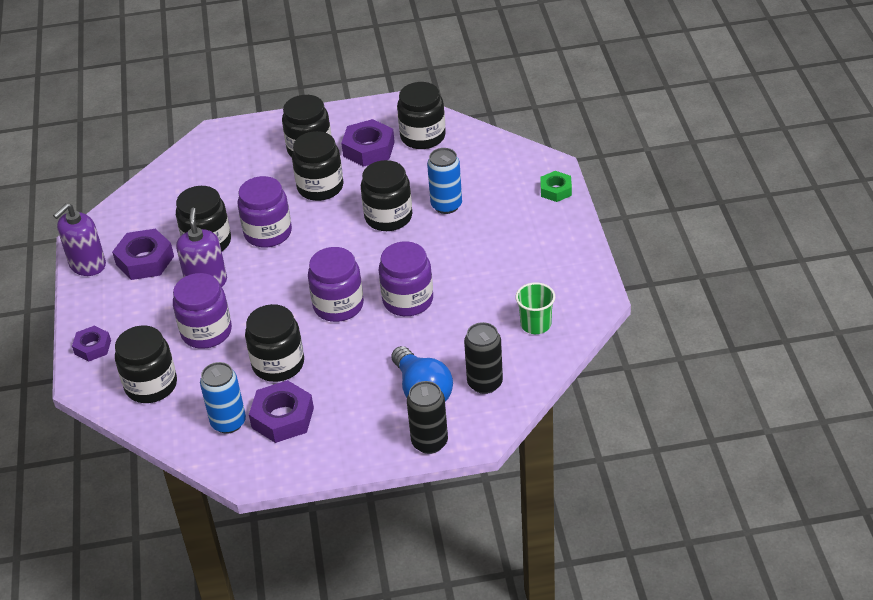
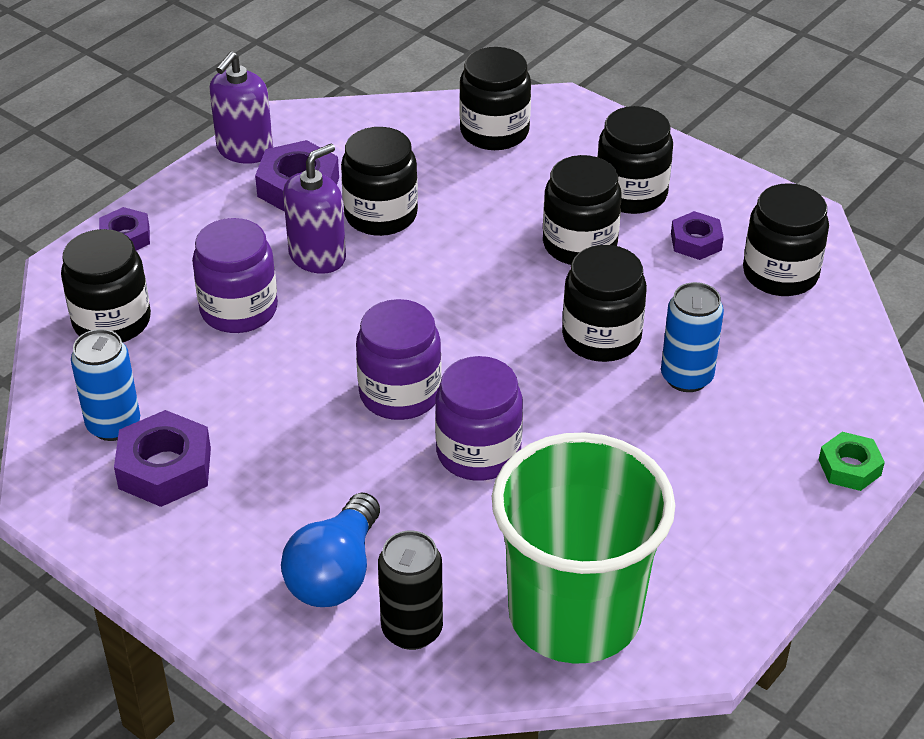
camera: 45 degrees right, 0 degrees up
(87, 265) = (244, 150): purple soap dispenser -> purple soap dispenser turned 60 degrees counterclockwise
(268, 233) = (452, 253): purple jar -> none
(278, 364) = (248, 405): black jar -> black jar (494, 132)
(368, 149) = (696, 242): purple nut -> purple nut, size x0.62
(429, 442) = (253, 641): black can -> none
(536, 324) = (574, 614): green cup -> green cup, size x2.46

